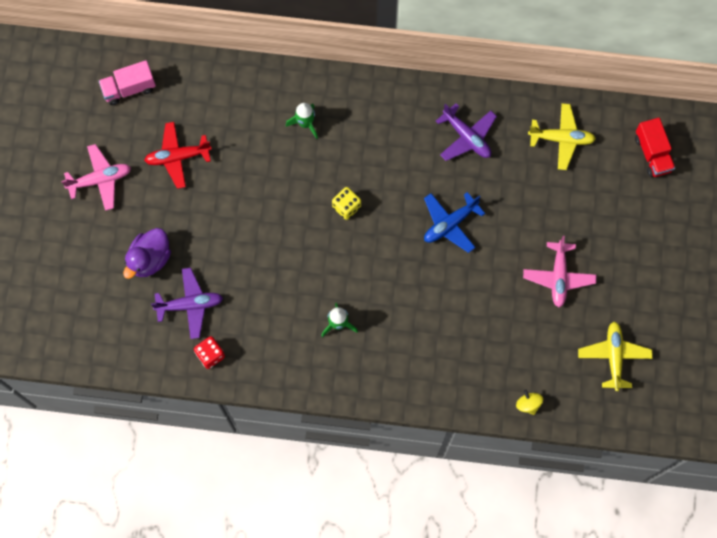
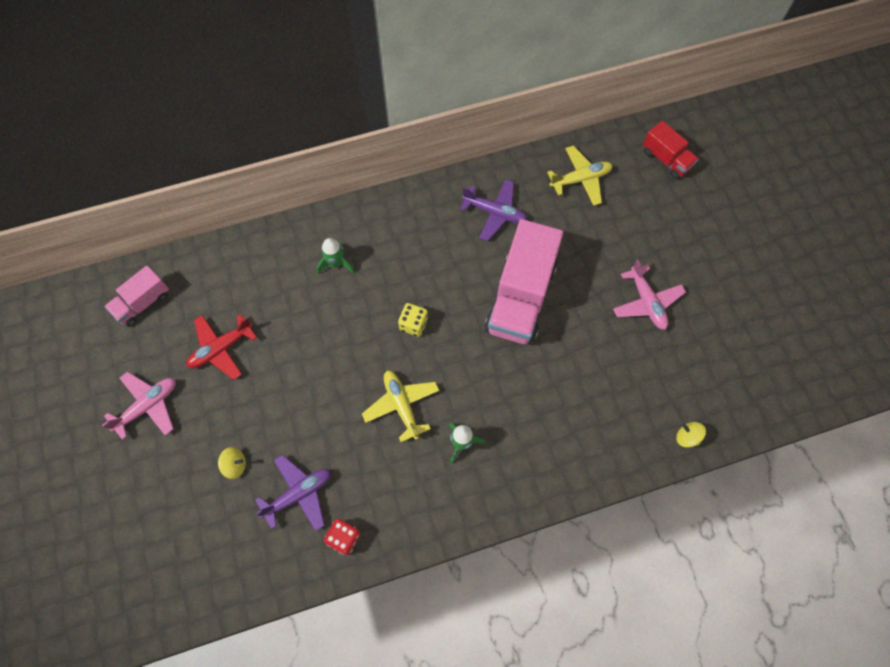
camera: 25 degrees left, 5 degrees down
(150, 259) = (235, 465): purple duck -> yellow spinning top
(450, 224) = (520, 297): blue plane -> pink truck
(613, 357) = (738, 354): yellow plane -> yellow plane (401, 405)

